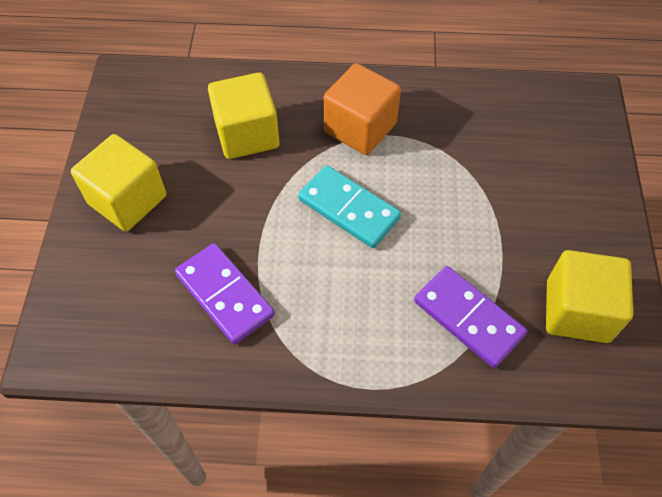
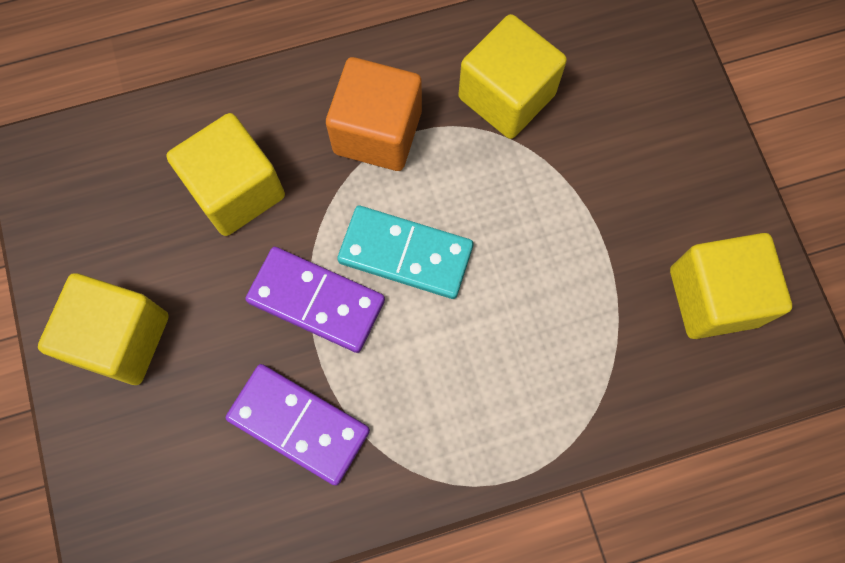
camera: 20 degrees left, 15 degrees up
(462, 132) = (506, 96): none -> yellow cube
(468, 318) = (595, 350): purple domino -> purple domino (316, 300)

